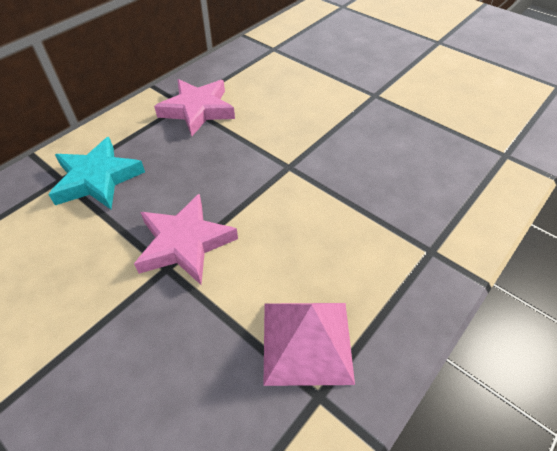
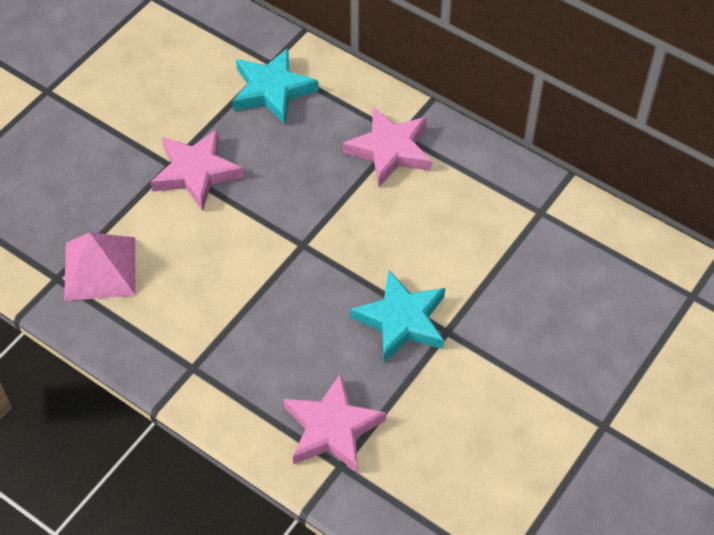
camera: 85 degrees right, 5 degrees up
(367, 115) = (401, 320): none -> turquoise star
(474, 157) = (332, 428): none -> pink star

